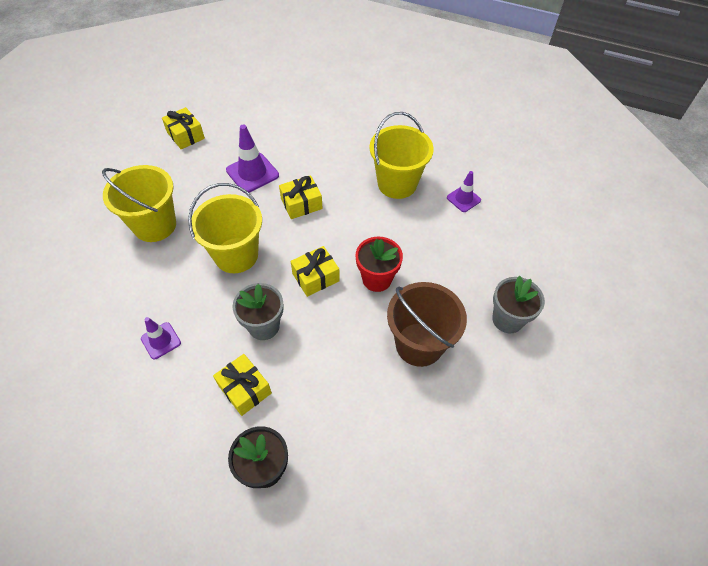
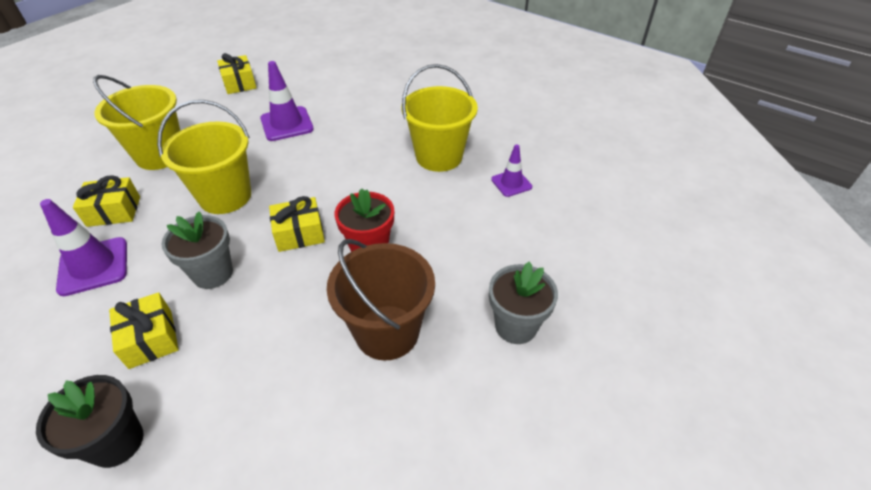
camera: 15 degrees right, 10 degrees down
(161, 340) = (93, 266): purple traffic cone -> purple traffic cone, size x1.63
(301, 204) = (322, 159): yellow gift -> yellow gift (114, 211)

